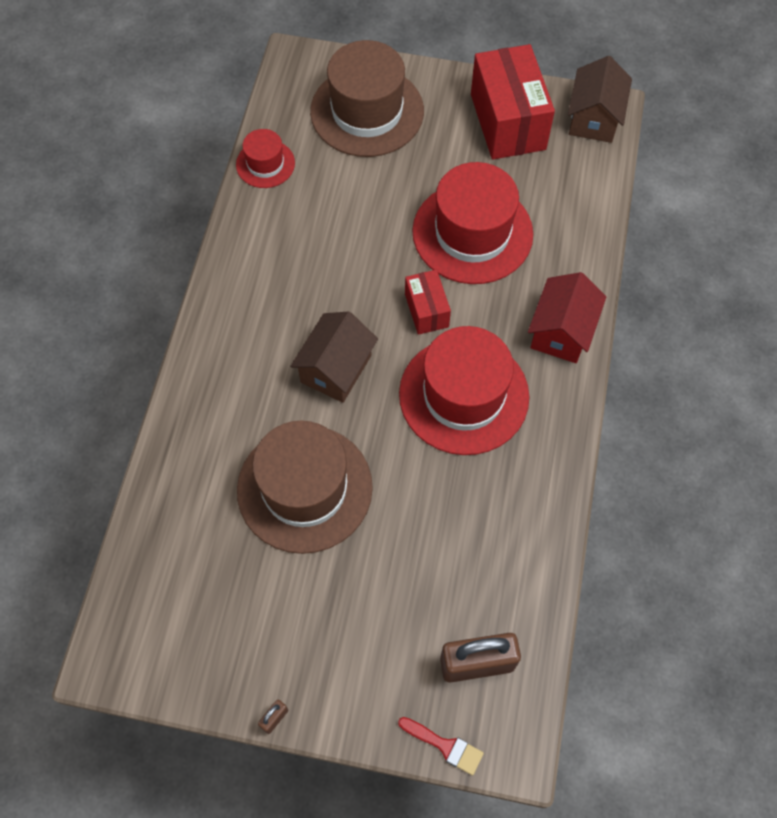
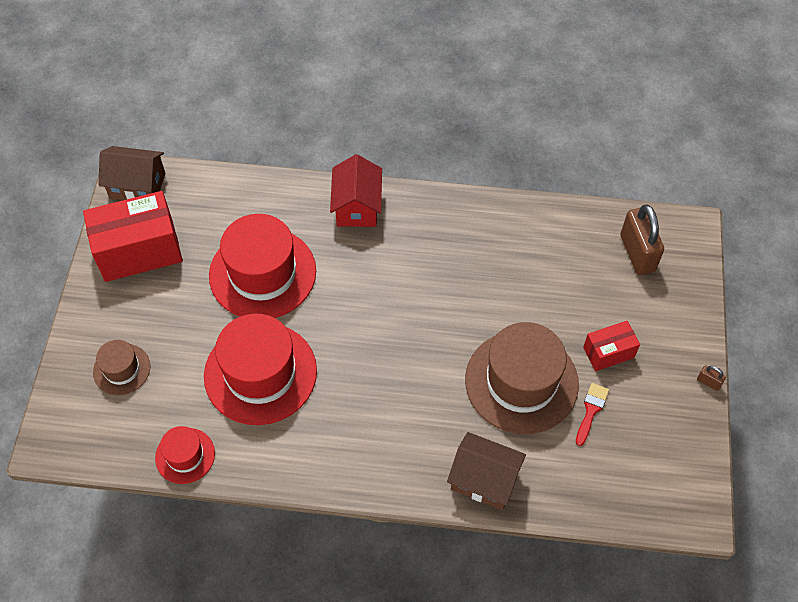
camera: 95 degrees left, 5 degrees down
(336, 369) = (408, 369): brown house -> brown house (484, 479)
(367, 111) = (121, 369): brown hat -> brown hat, size x0.51
(426, 310) = (344, 304): red box -> red box (608, 352)
(445, 746) = (699, 270): red brush -> red brush (591, 410)
(464, 395) = (422, 272): red hat -> red hat (260, 373)
(561, 331) = (357, 206): red house -> red house turned 75 degrees clockwise

